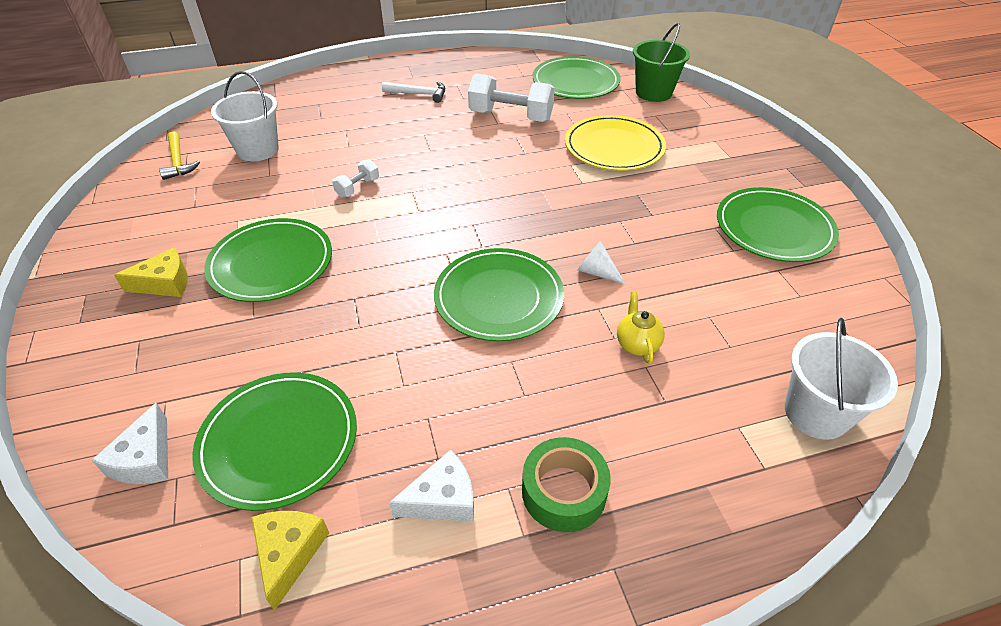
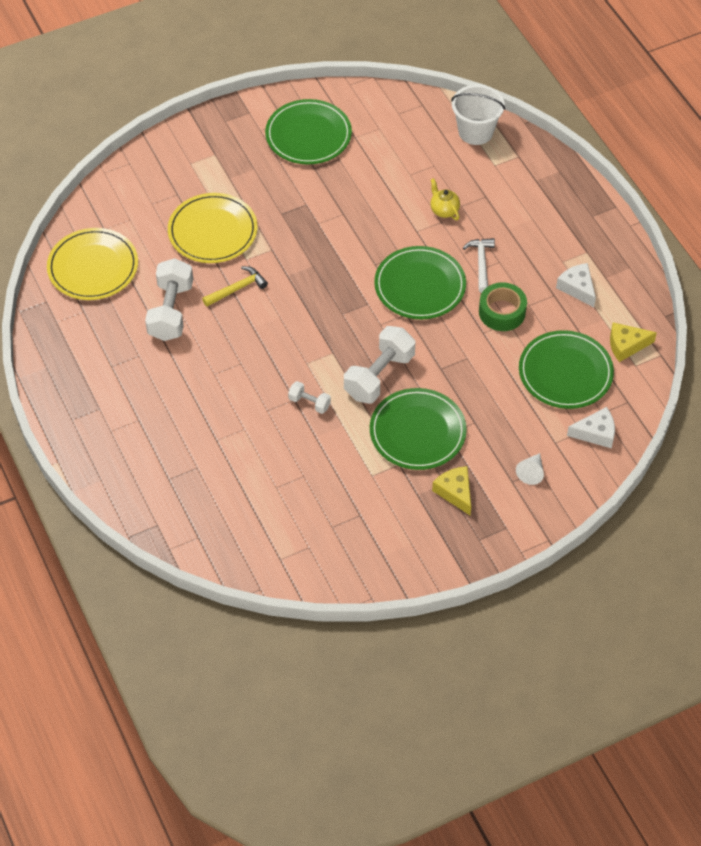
camera: 100 degrees left, 10 degrees up
(178, 162) = (296, 559): yellow hammer -> yellow hammer (237, 288)
(257, 150) = (264, 500): white bucket -> none
(368, 242) = (379, 376): none -> white dumbbell
(419, 94) = (136, 394): white hammer -> white hammer (481, 263)
(564, 491) = (557, 238): green tape -> green tape (502, 312)
(575, 82) = (93, 267): green plate -> yellow plate
(596, 272) = (380, 234): white cone -> white cone (531, 472)
(637, 344) = (444, 210): yellow teapot -> yellow teapot turned 75 degrees clockwise
(653, 92) = (108, 205): green bucket -> none

